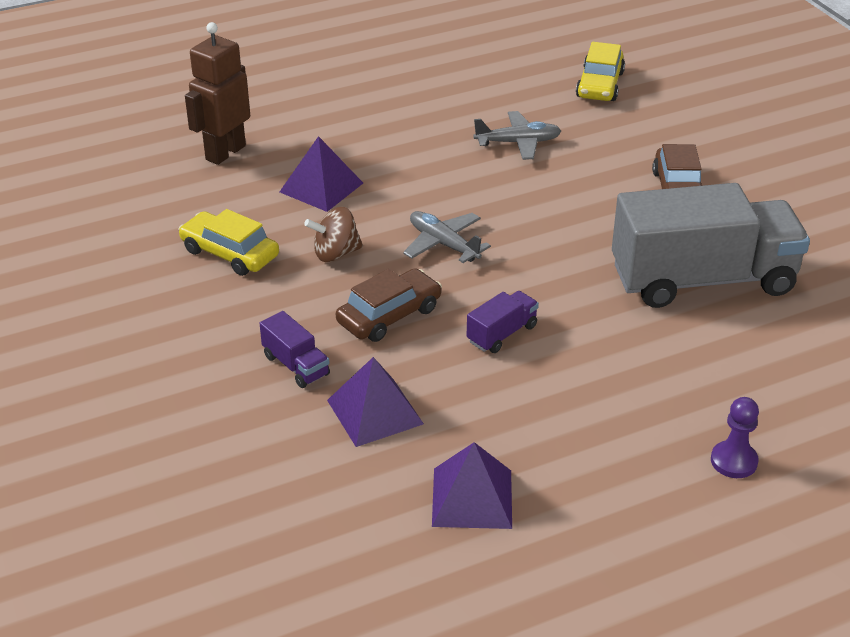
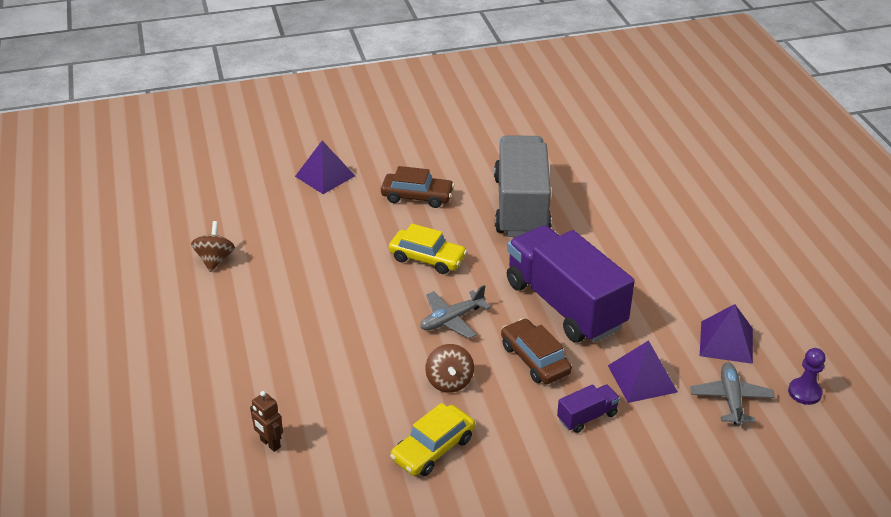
camera: 80 degrees left, 0 degrees up
(225, 152) = (270, 444): brown robot -> brown robot, size x0.54
(321, 187) = (351, 382): purple pyramid -> purple pyramid (325, 176)
(492, 75) = (215, 260): none -> brown spinning top
(502, 334) = (564, 305): purple truck -> purple truck, size x2.47
(518, 142) = (325, 261): grey plane -> grey plane (730, 399)
(599, 85) = (258, 206): yellow car -> yellow car (427, 258)
(733, 461) = (694, 230): purple pawn -> purple pawn (804, 392)

